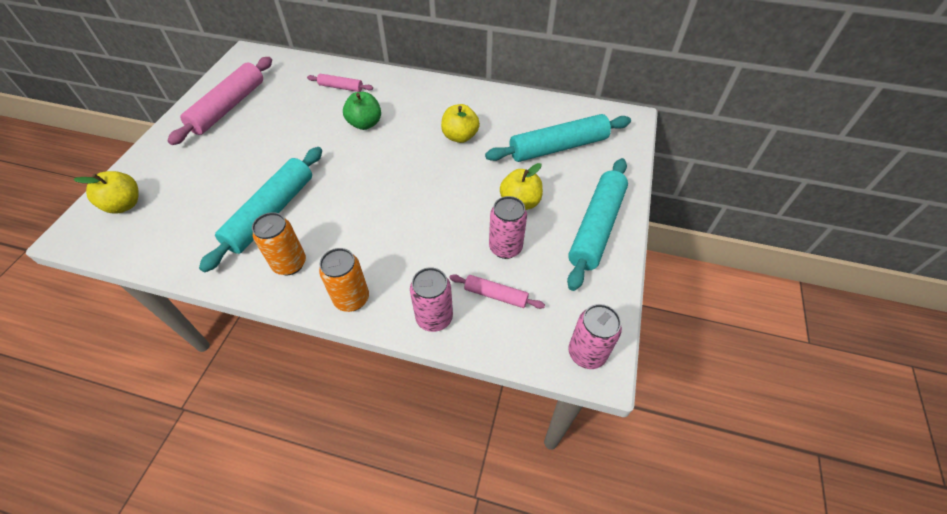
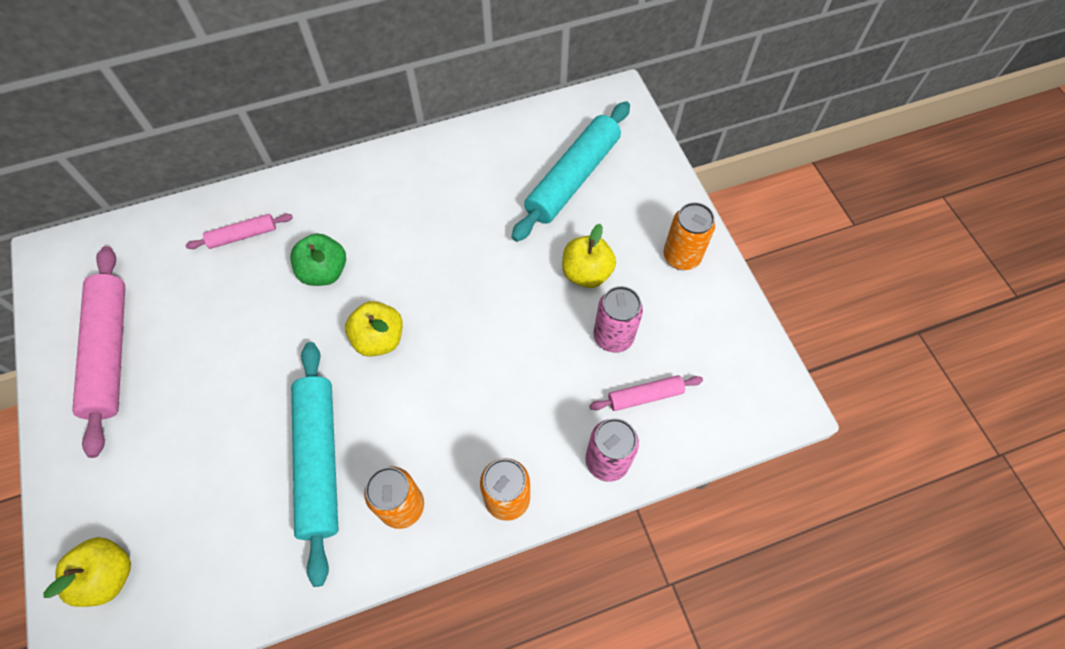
camera: 35 degrees left, 10 degrees up
(460, 136) = (455, 225): yellow apple -> yellow apple (379, 339)
(586, 353) = (768, 400): pink can -> none
(596, 227) = (681, 257): turquoise rolling pin -> orange can

